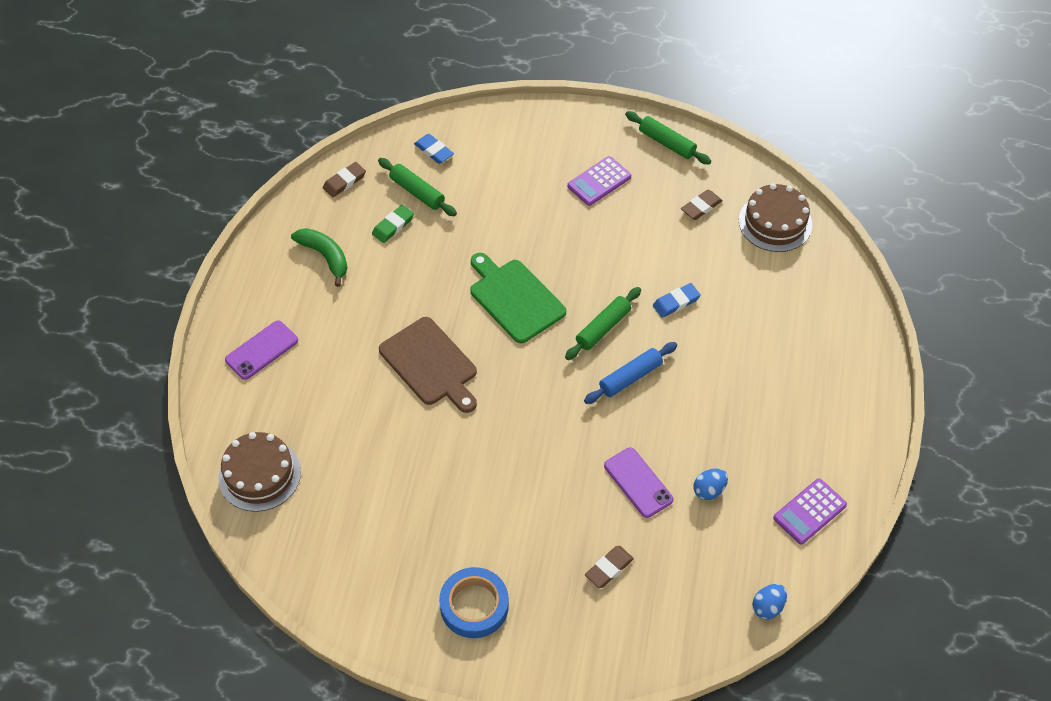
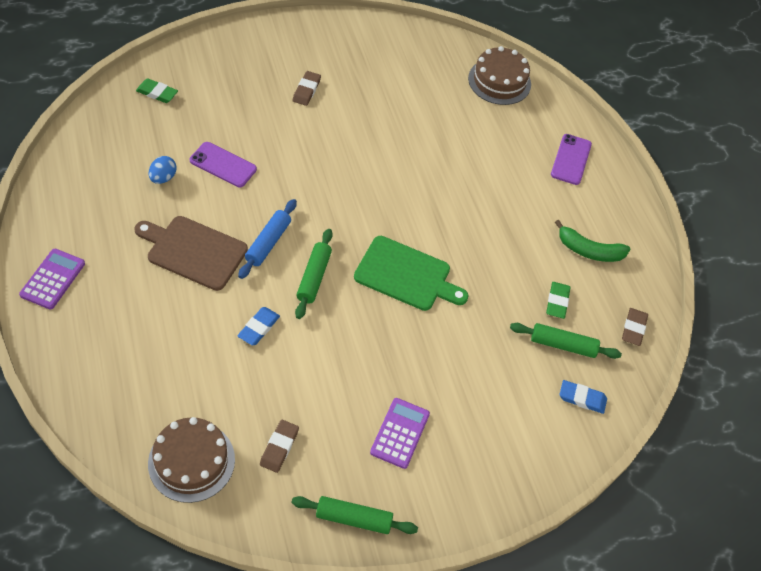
camera: 145 degrees right, 0 degrees up
(430, 364) = (437, 195): brown cutting board -> brown cutting board (193, 251)
(474, 606) = (300, 55): blue tape -> none
(609, 568) = (218, 103): brown eraser -> brown eraser (306, 90)
(676, 611) = (157, 93): none -> green eraser
(767, 607) = (89, 116): blue egg -> none
(809, 512) = (73, 189): purple calculator -> purple calculator (53, 279)

